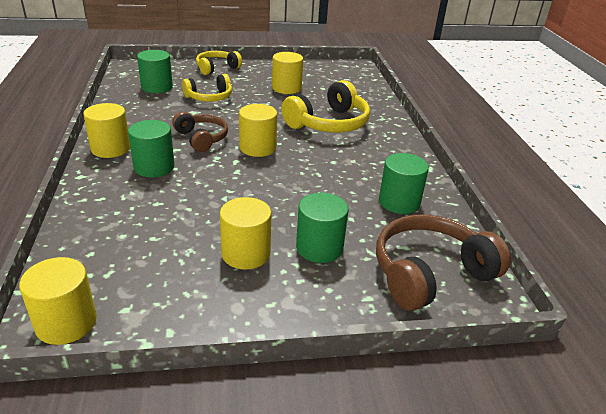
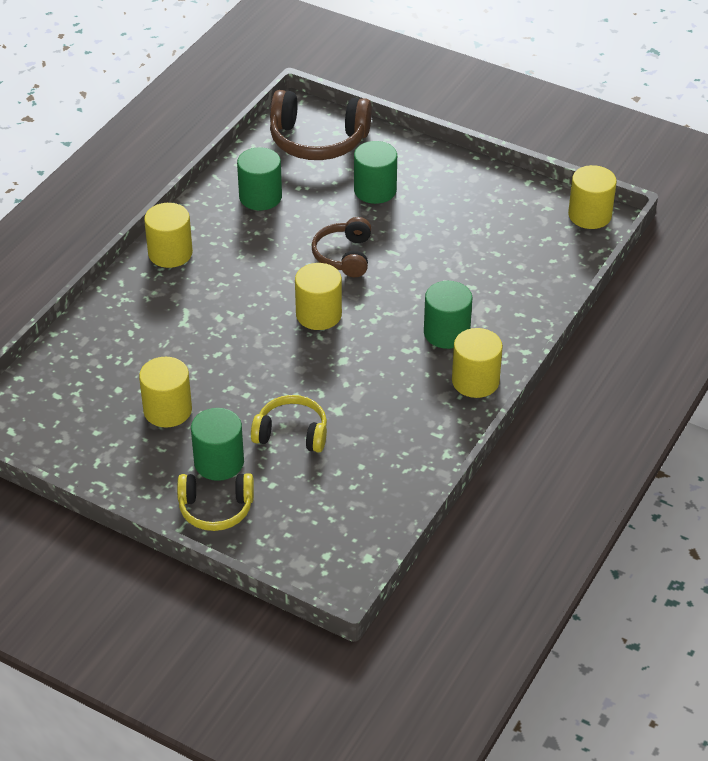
camera: 140 degrees left, 10 degrees up
(157, 87) = (344, 491): green cylinder -> green cylinder (219, 462)
(201, 138) = (366, 355): brown headphones -> brown headphones (344, 256)
(246, 253) = (435, 210): yellow cylinder -> yellow cylinder (170, 253)
(328, 123) = (198, 318): yellow headphones -> none

